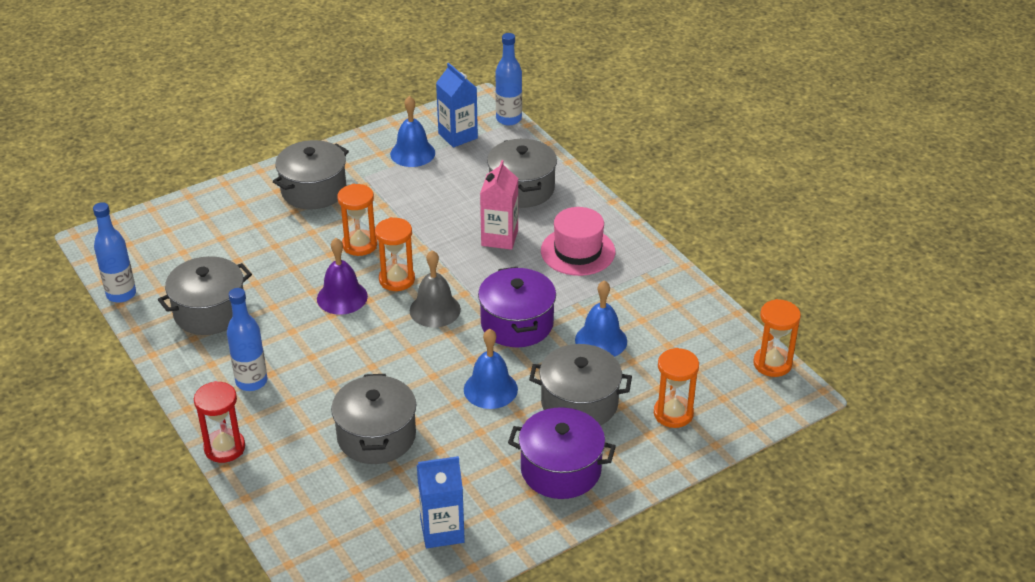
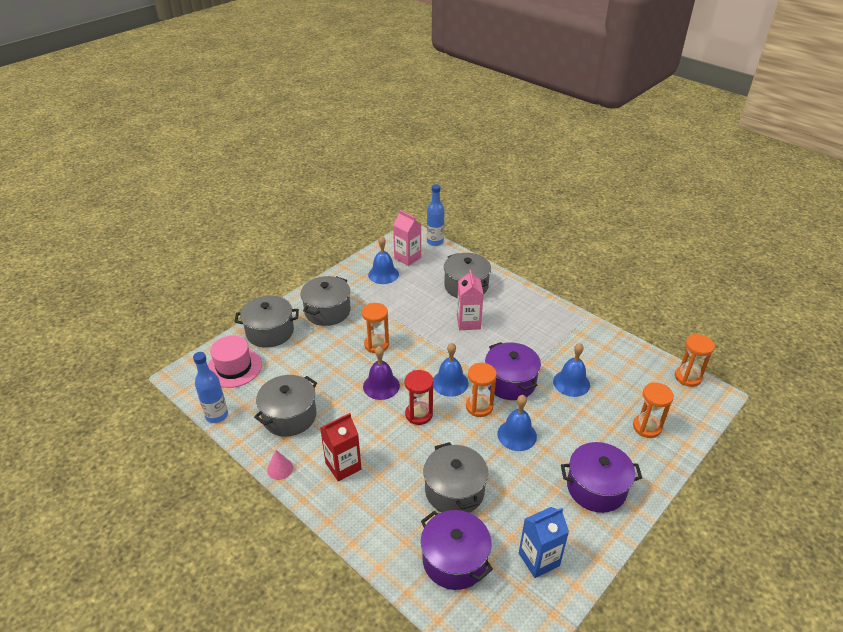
camera: 15 degrees left, 0 degrees up
(173, 369) = (280, 469): none -> pink cone
(224, 448) = (345, 527): red hourglass -> red hourglass (419, 414)
(251, 381) = (343, 466): blue bottle -> red carton
(339, 509) = (454, 560): none -> purple pot
(397, 279) = (413, 365): orange hourglass -> orange hourglass (479, 407)
(435, 310) = (450, 382): grey bell -> blue bell
(458, 136) = (407, 258): blue carton -> pink carton
(578, 251) = (523, 322): pink hat -> pink hat (234, 367)
(579, 403) = (582, 432): grey pot -> grey pot (270, 332)

